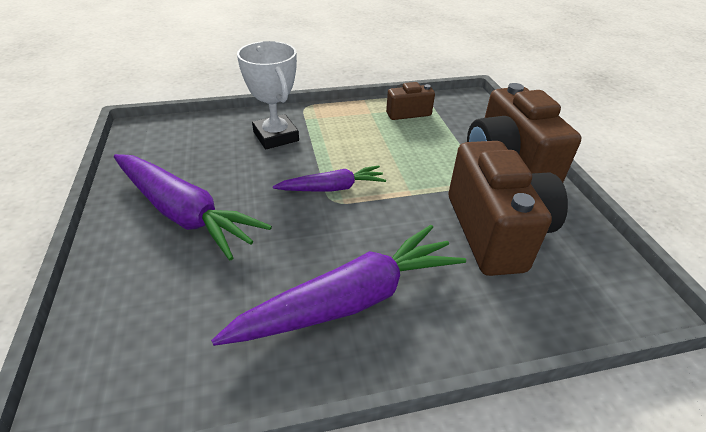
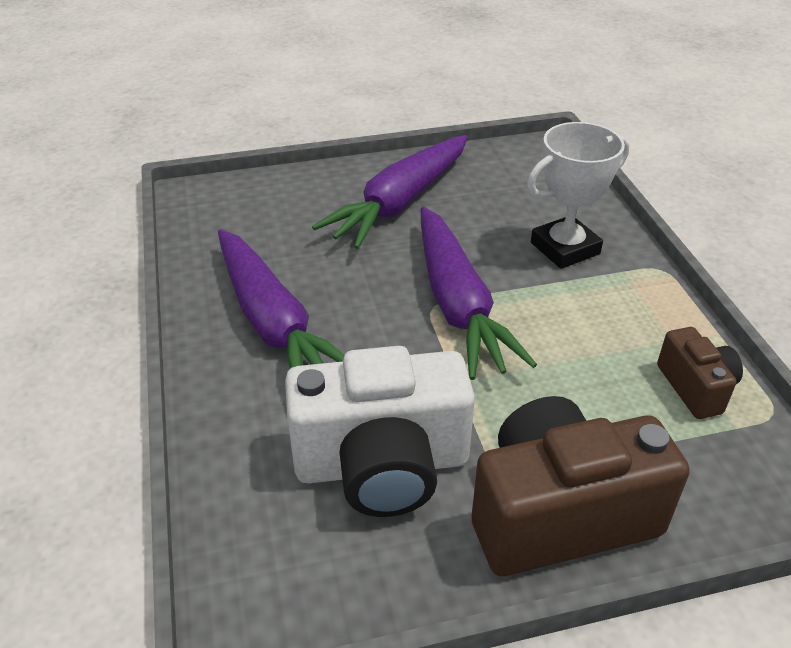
camera: 90 degrees right, 0 degrees up
(332, 188) = (458, 304): purple carrot -> purple carrot, size x1.78
(495, 231) = (382, 465): brown camera -> white camera

